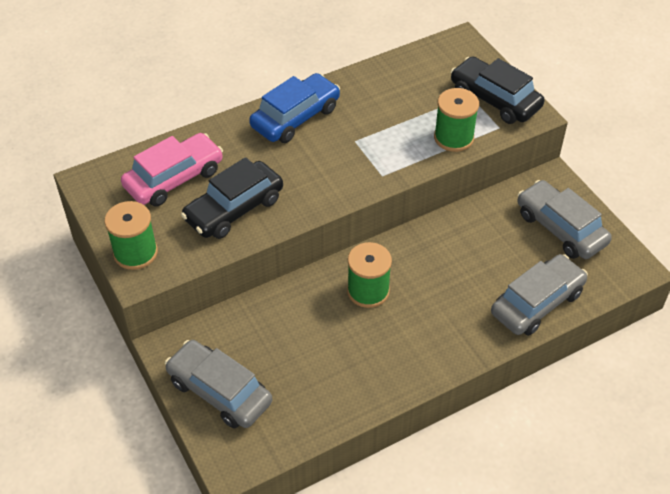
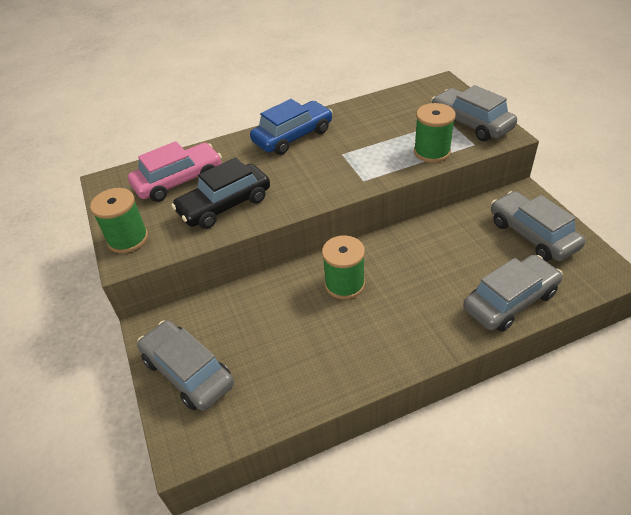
camera: 10 degrees right, 5 degrees down
(495, 99) = (471, 123): black car -> grey car

